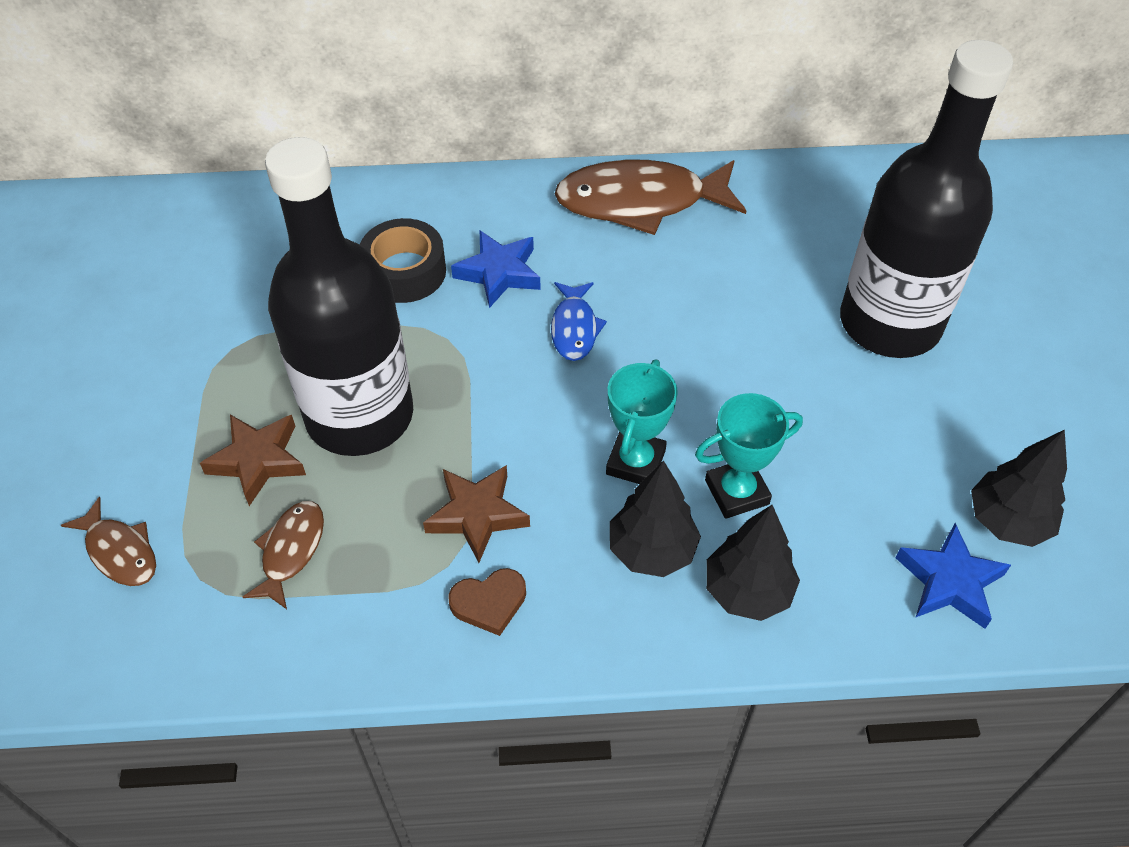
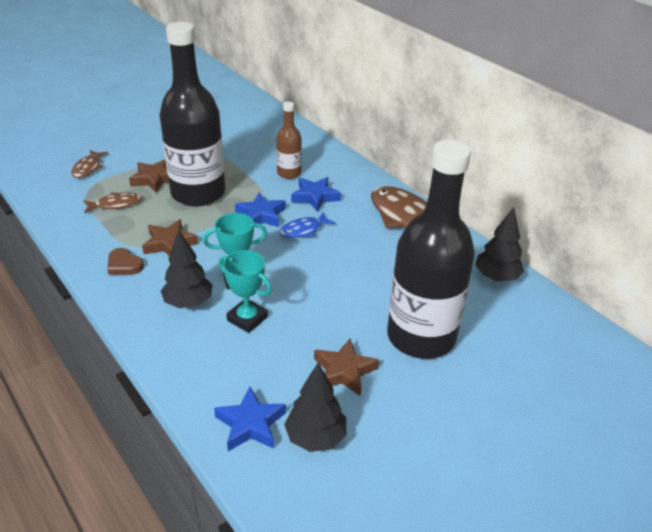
camera: 55 degrees right, 15 degrees down
(404, 271) = (289, 173): black tape -> brown bottle
(494, 361) = (261, 215): none -> blue star
(747, 591) = (187, 344): black tree -> black tree (496, 277)
(907, 434) = (344, 371): none -> brown star

